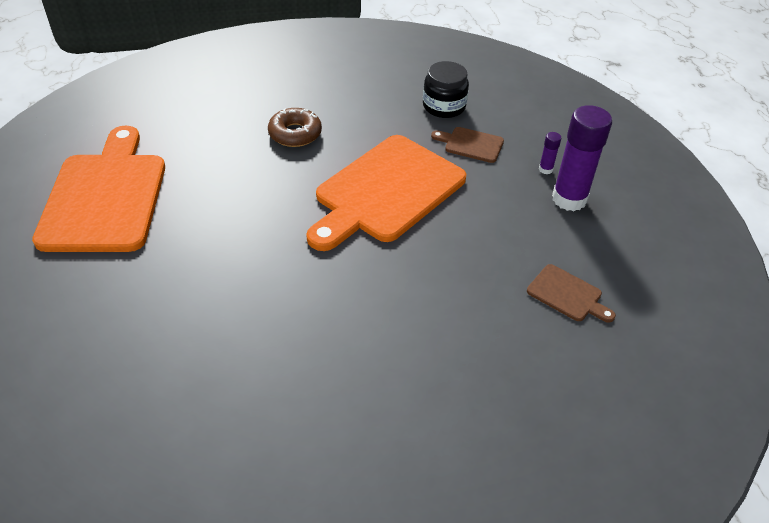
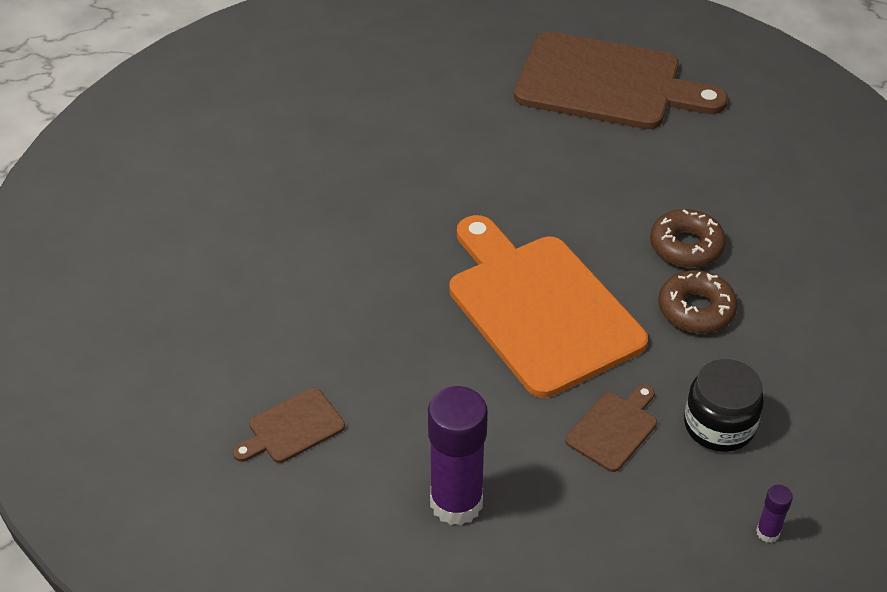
camera: 110 degrees right, 0 degrees up
(105, 197) = (606, 83): orange cutting board -> brown cutting board
(354, 124) = (696, 309): none -> brown donut
(545, 169) = (529, 500): purple glue stick -> purple glue stick (767, 532)

